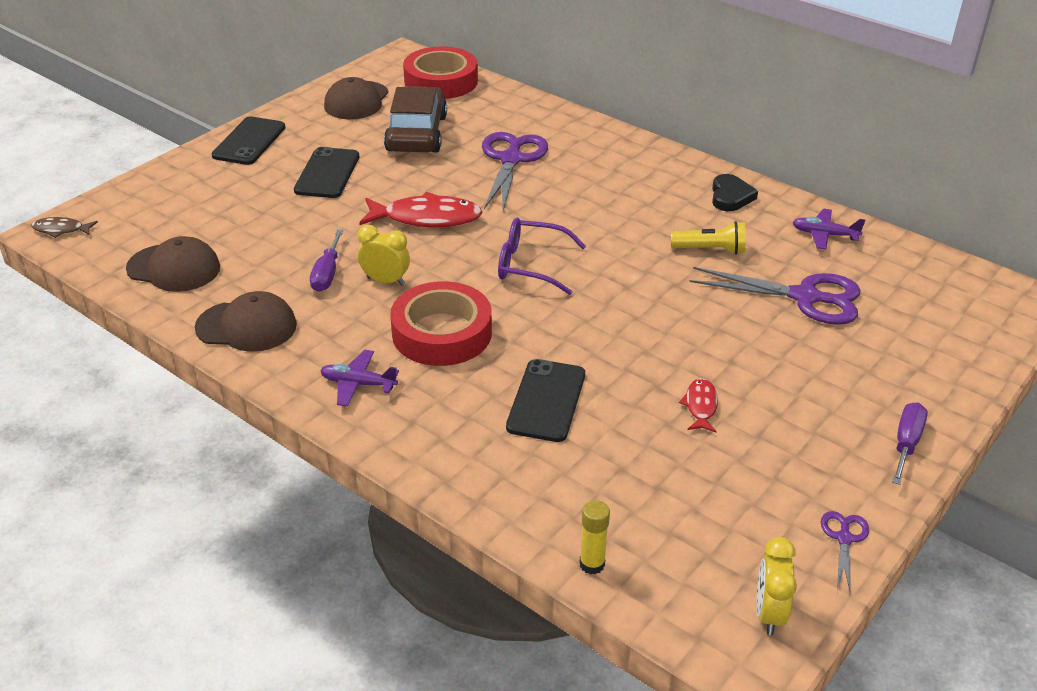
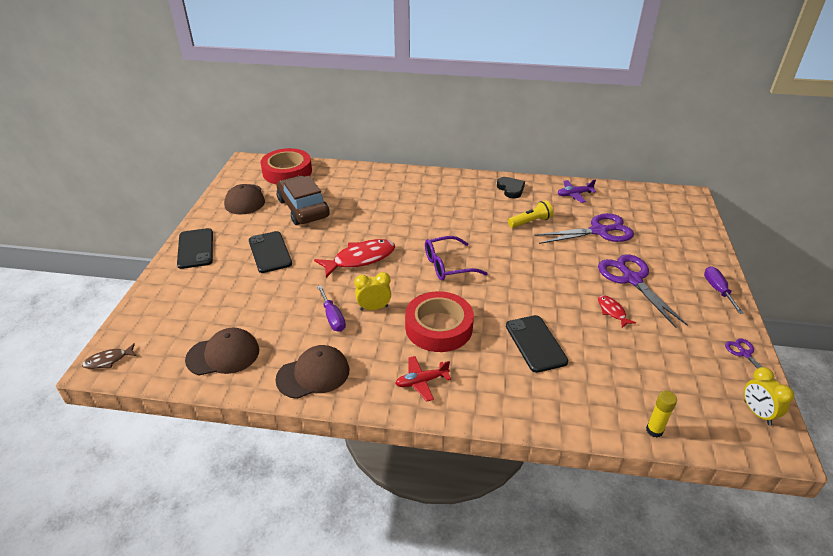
camera: 30 degrees left, 0 degrees up
(358, 384) = (421, 381): purple plane -> red plane
(511, 159) = (375, 206): purple scissors -> purple scissors (631, 279)

